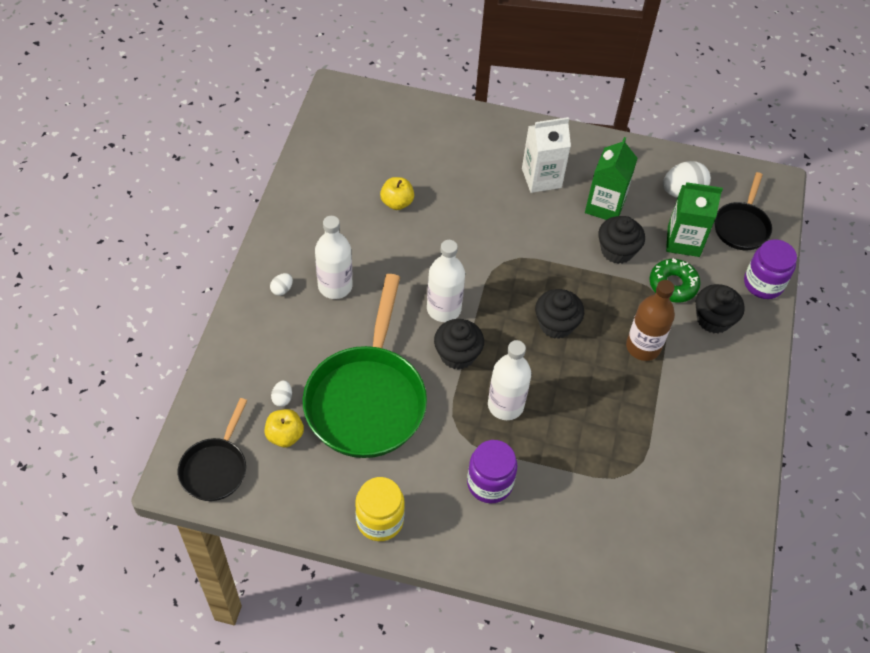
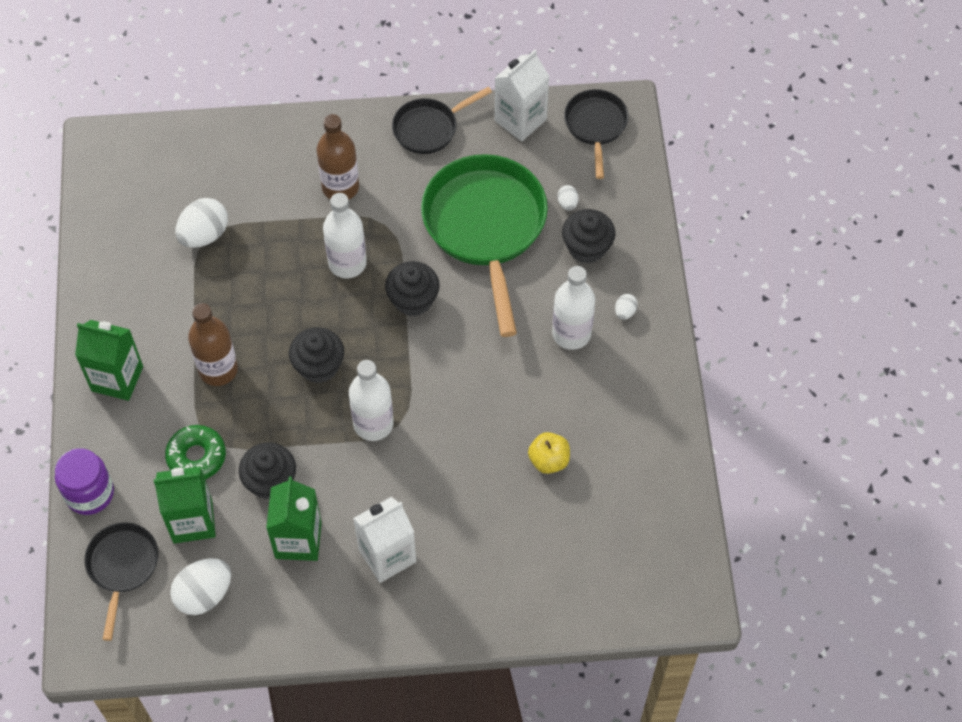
camera: 165 degrees right, 5 degrees up
(285, 435) = (548, 171): yellow apple -> none
(285, 499) = (520, 120): none -> white carton
(380, 520) = (429, 128): yellow jar -> black pan
(444, 309) = (445, 345): white bottle -> white bottle (373, 424)
(489, 483) = (340, 187): purple jar -> brown bottle
(633, 475) = (204, 235): none -> white egg
(713, 319) = (144, 428): black cupcake -> black cupcake (587, 247)
(732, 366) = (117, 378): none -> green carton

